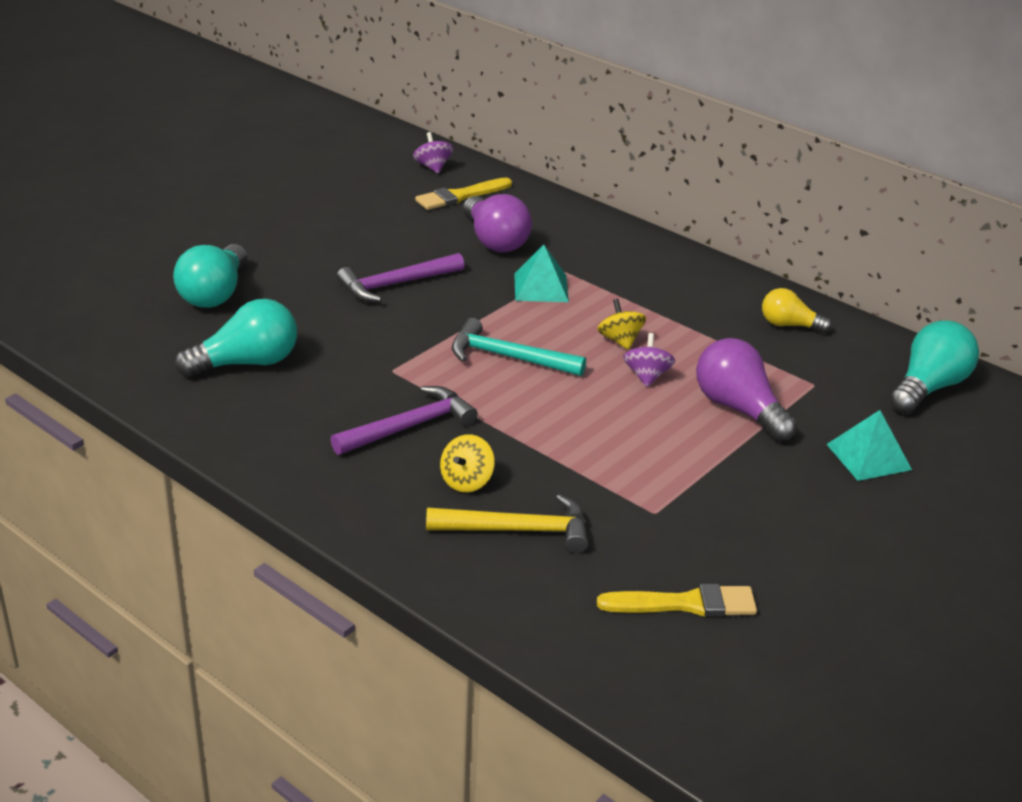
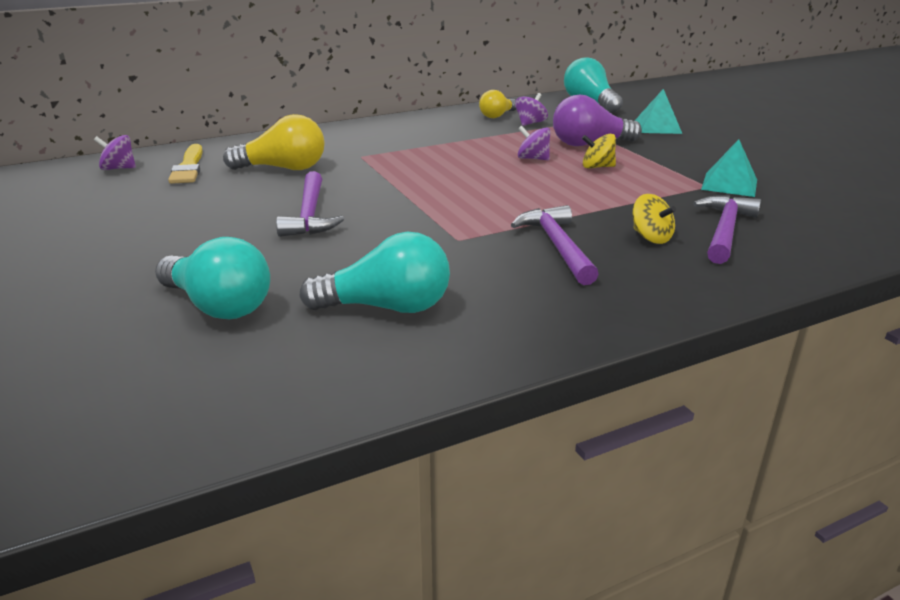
camera: 65 degrees left, 5 degrees down
(247, 363) = (387, 307): turquoise light bulb -> turquoise light bulb turned 90 degrees clockwise
(494, 241) = (283, 168): purple light bulb -> yellow light bulb
(508, 357) = (473, 194): turquoise hammer -> none
(518, 530) = (725, 230): yellow hammer -> purple hammer
(541, 287) = (377, 166): turquoise pyramid -> turquoise pyramid (729, 184)
(620, 340) = (478, 157): yellow spinning top -> yellow spinning top (597, 167)
(684, 604) = (816, 196): yellow brush -> none
(781, 354) = (530, 123): none -> purple spinning top

